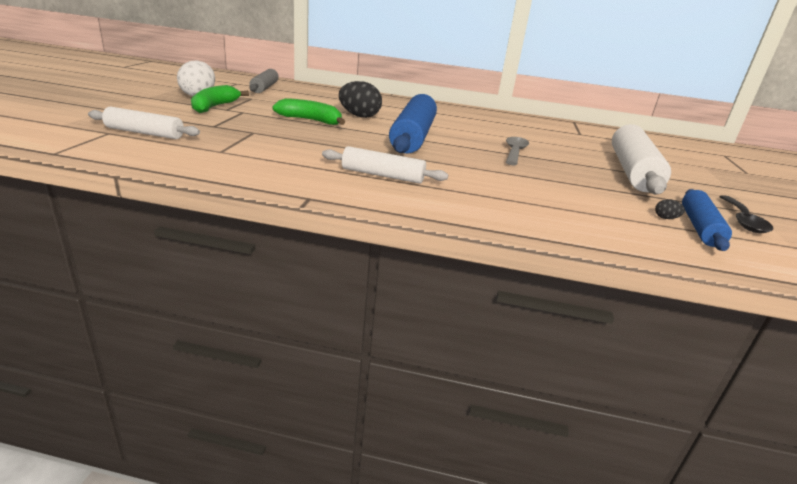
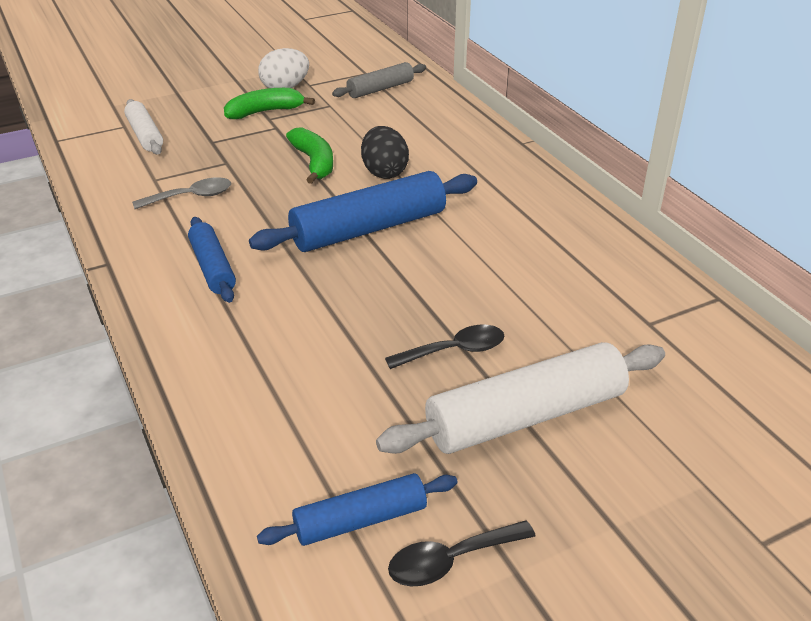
camera: 55 degrees right, 10 degrees up
(382, 175) = (213, 268): white rolling pin -> blue rolling pin
(514, 152) = (437, 305): grey spoon -> grey spoon (191, 197)
(561, 163) = (455, 350): none -> black spoon
(665, 218) = (355, 484): black egg -> none

